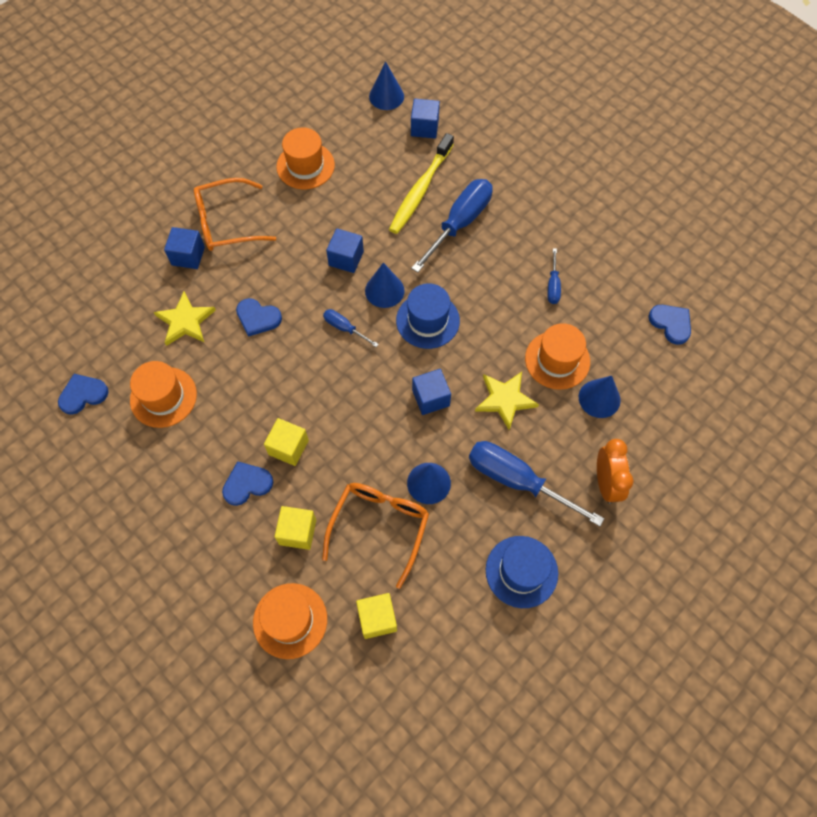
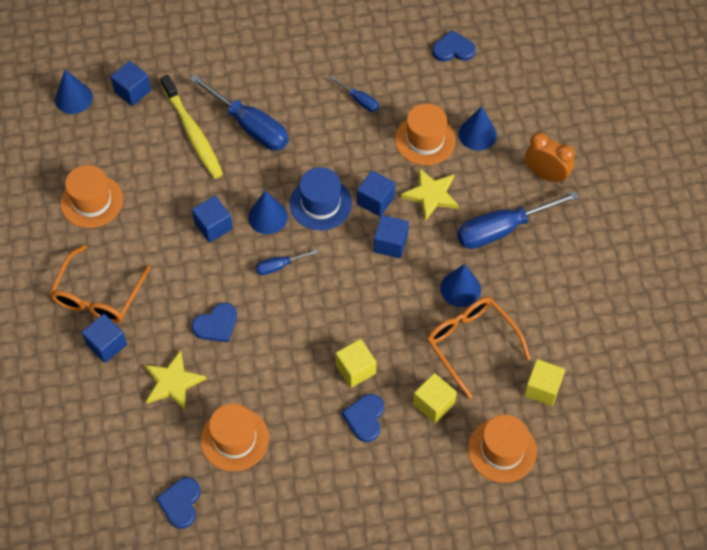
camera: 55 degrees left, 5 degrees down
(459, 224) = (250, 126): blue screwdriver -> blue screwdriver turned 150 degrees clockwise
(464, 360) = (375, 200): none -> blue cube
(521, 571) = (573, 271): blue hat -> none

